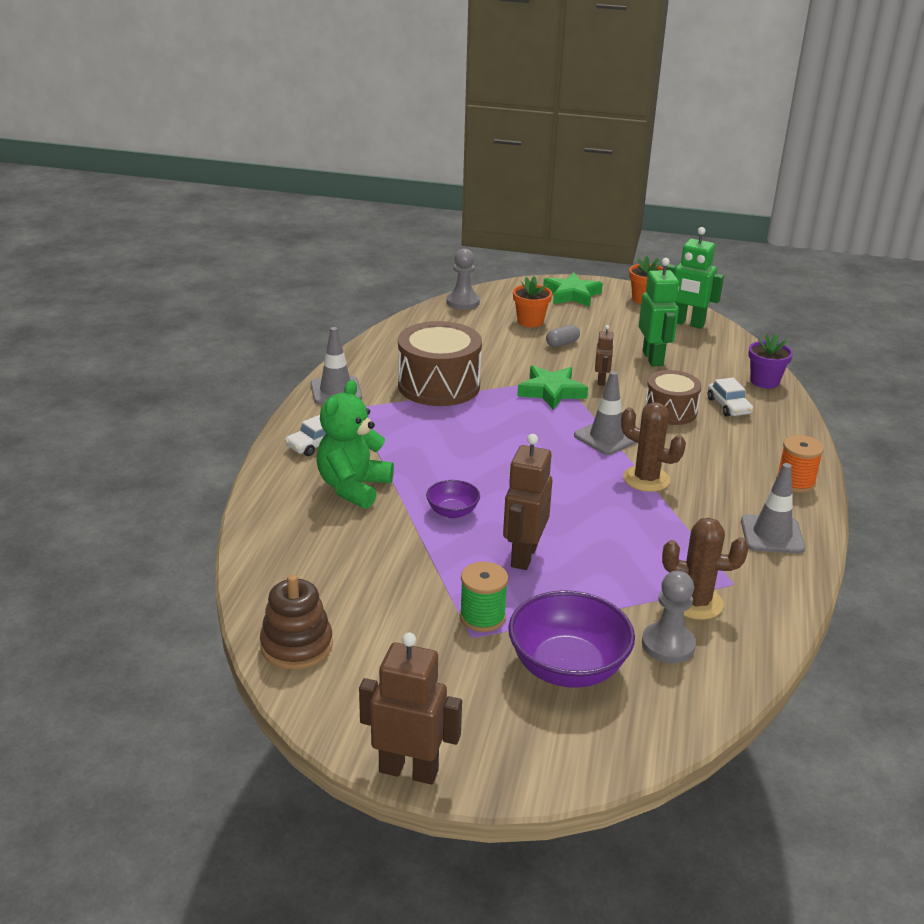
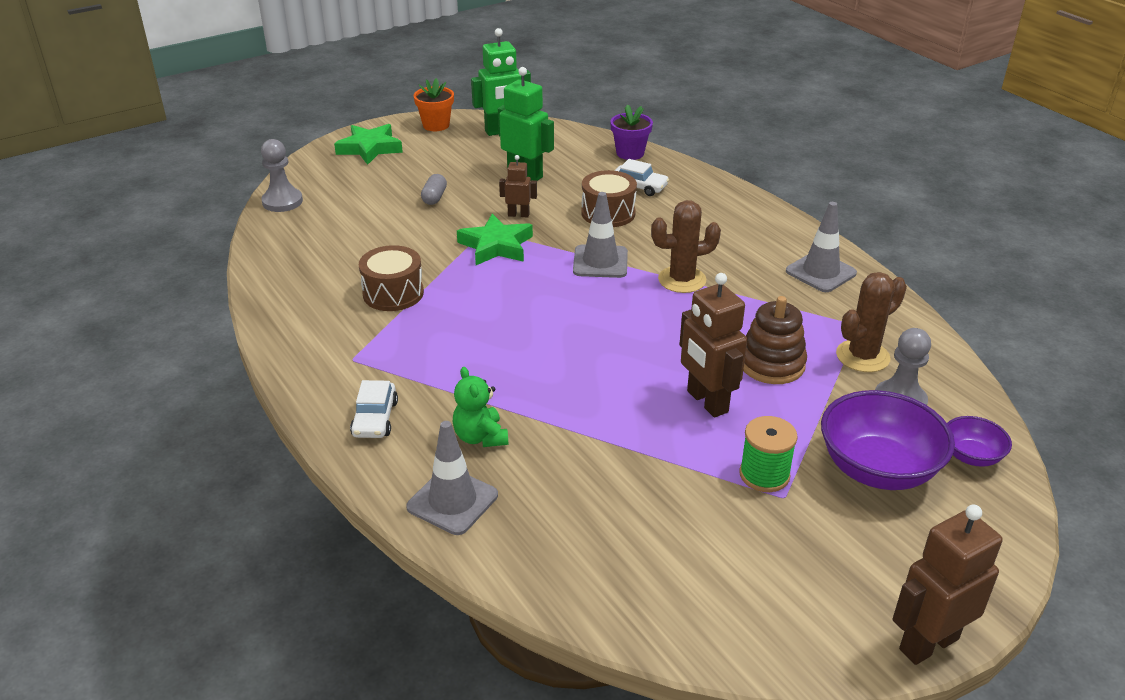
camera: 45 degrees left, 5 degrees up
(296, 645) = (682, 617): brown stacking toy -> brown stacking toy (771, 364)
(336, 391) = (304, 354): grey traffic cone -> grey traffic cone (452, 501)
(353, 487) = (480, 437): green teddy bear -> green teddy bear, size x0.61
(439, 385) = (393, 293): brown drum -> brown drum, size x0.62
(452, 512) = (596, 402): purple bowl -> purple bowl (971, 456)
(530, 321) = (374, 190): orange flower pot -> none
(601, 381) = (518, 215): brown robot -> brown robot turned 45 degrees counterclockwise
(795, 482) = (771, 223): orange spool -> none

